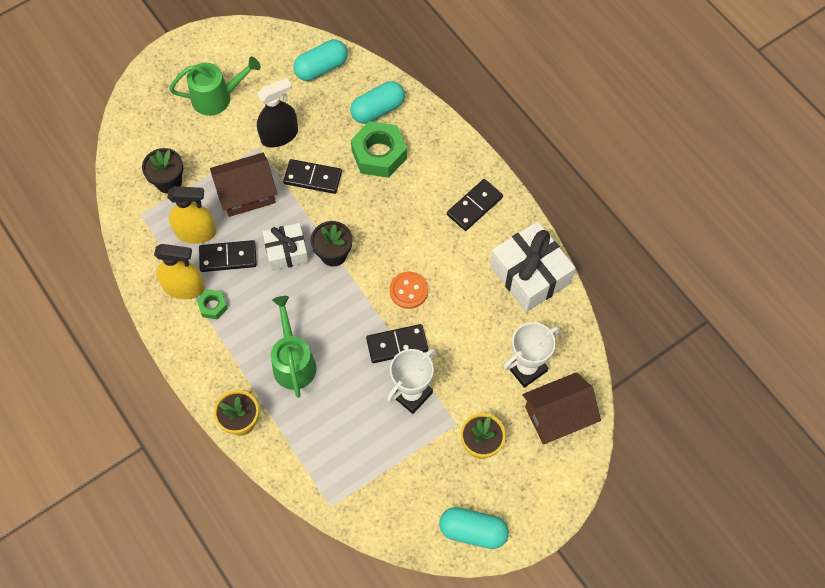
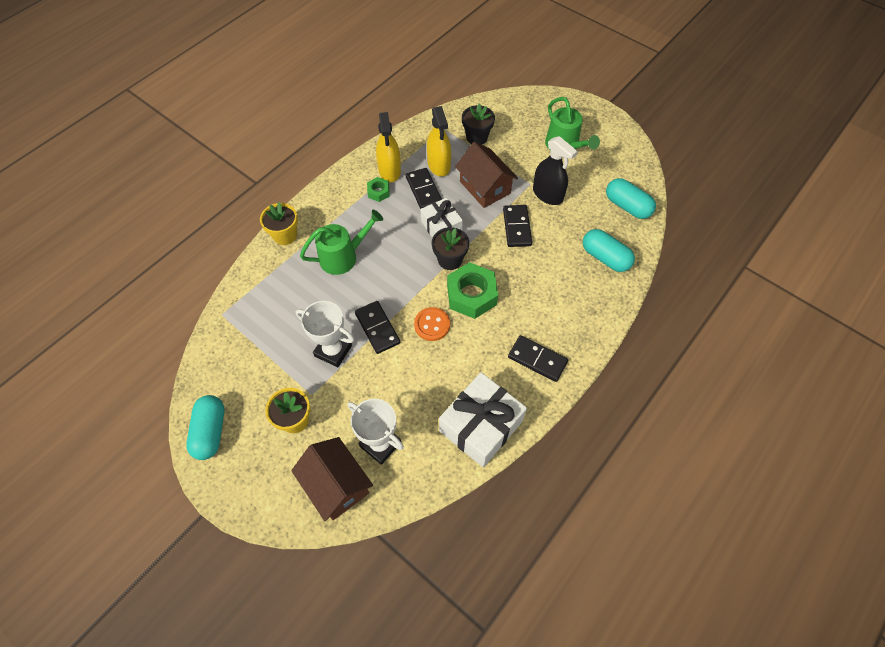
camera: 75 degrees right, 5 degrees down
(379, 154) = (560, 269): green nut -> green nut (471, 295)

